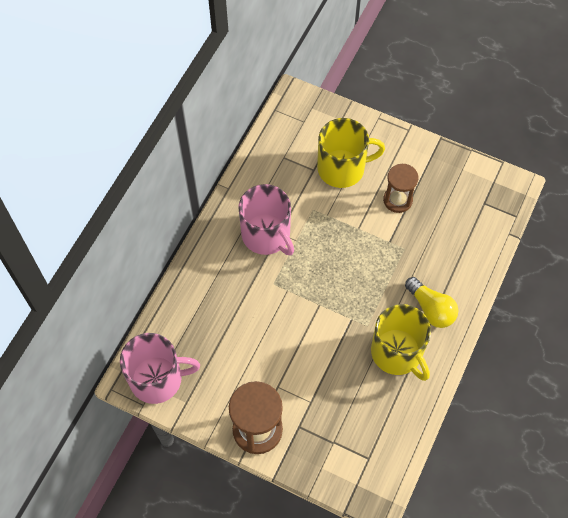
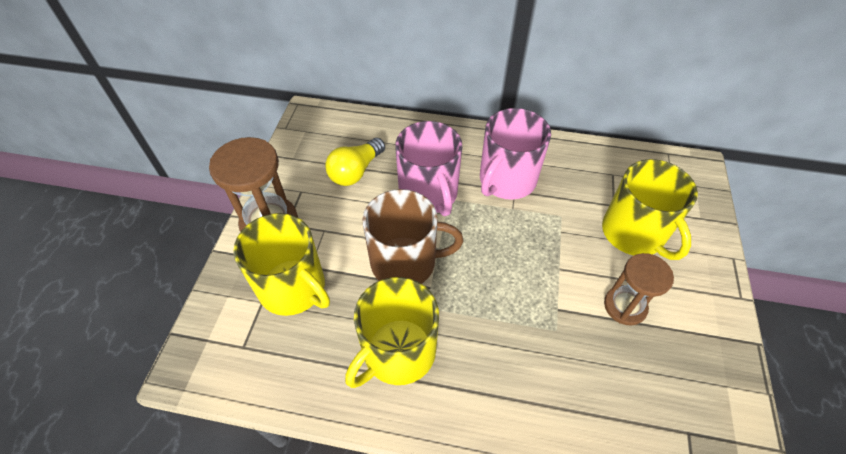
camera: 75 degrees right, 10 degrees down
(158, 379) = (314, 132): pink mug -> pink mug (429, 194)
(325, 331) = (405, 262): none -> brown mug
(327, 417) = (294, 288): none -> yellow mug
(431, 309) = (477, 385): yellow light bulb -> yellow light bulb (355, 171)

